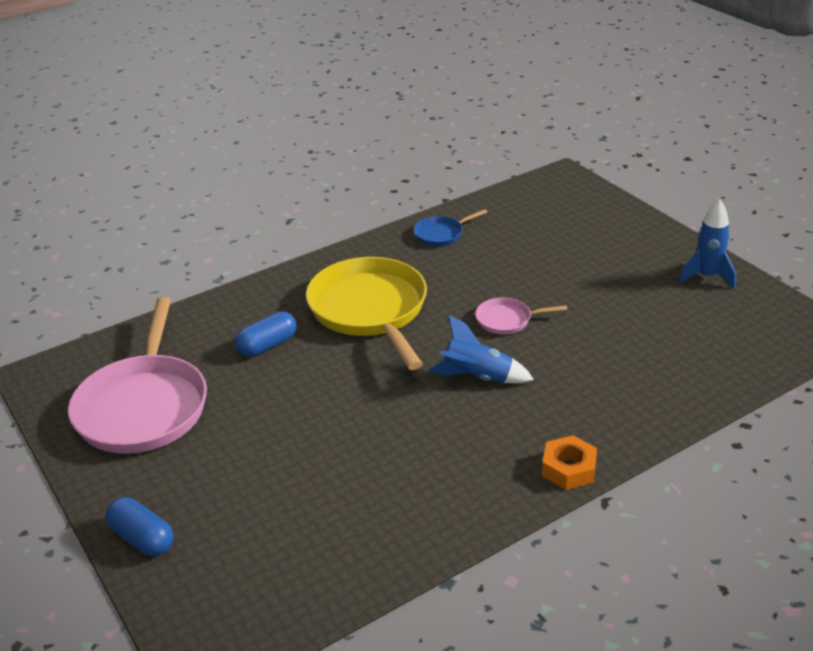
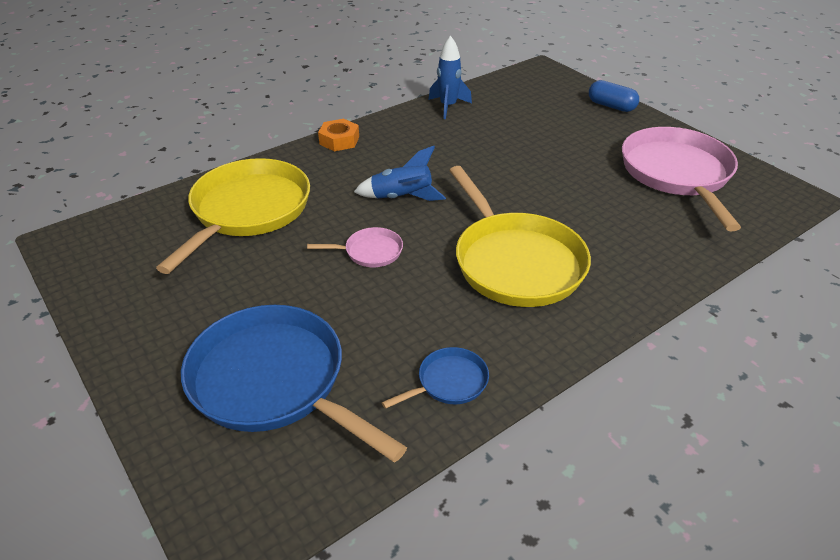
camera: 175 degrees right, 5 degrees up
(267, 345) = (604, 224): blue capsule -> none
(565, 234) = (274, 381): none -> blue pan
(647, 363) = (248, 211): none -> yellow pan
(707, 277) = (128, 307): blue rocket -> blue rocket (448, 107)

